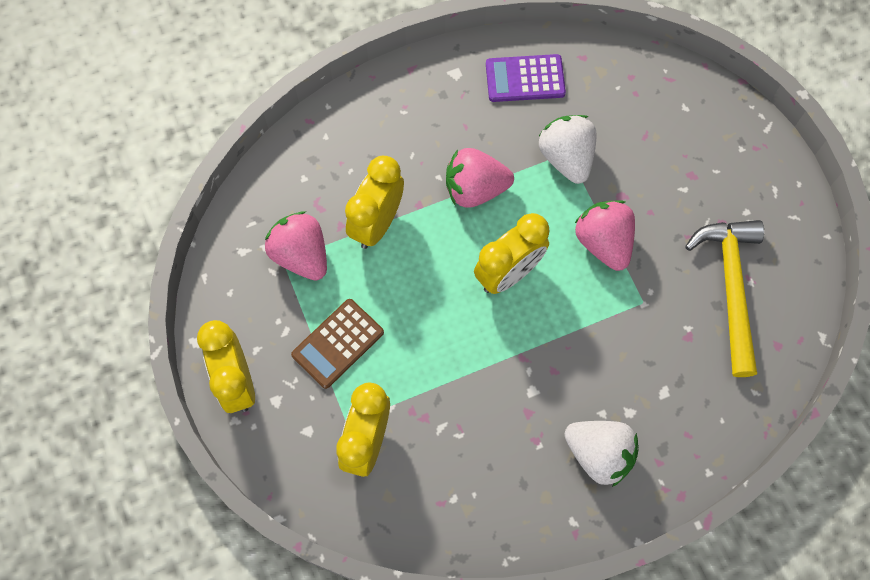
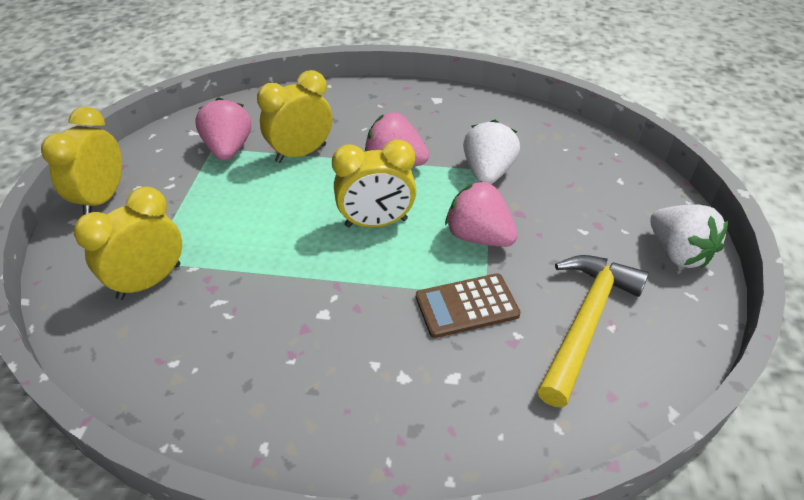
camera: 30 degrees right, 25 degrees down
(337, 343) = (198, 208): brown calculator -> brown calculator (466, 306)
(525, 79) = (489, 119): purple calculator -> none
(599, 454) = (342, 398): white strawberry -> white strawberry (677, 253)
(603, 242) = (478, 237): pink strawberry -> pink strawberry turned 60 degrees counterclockwise

